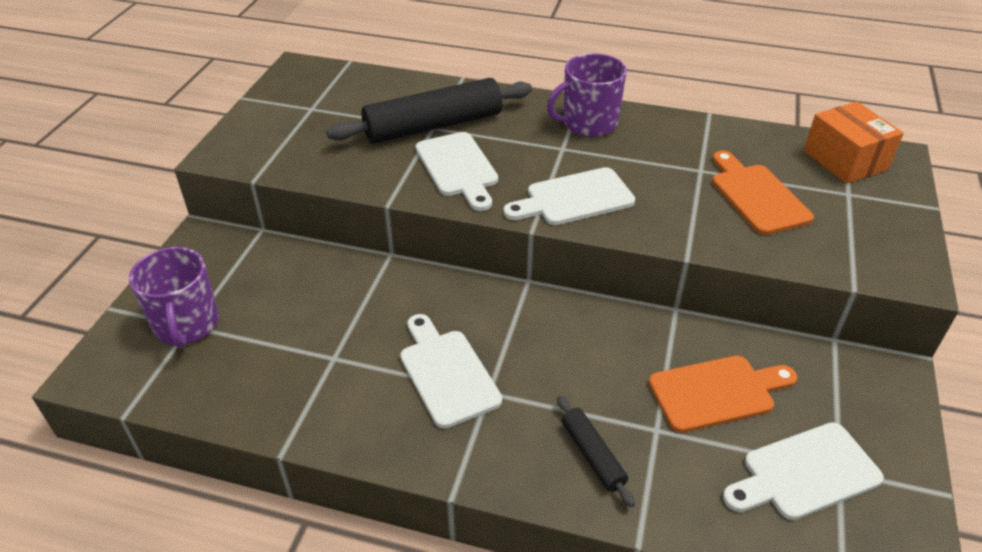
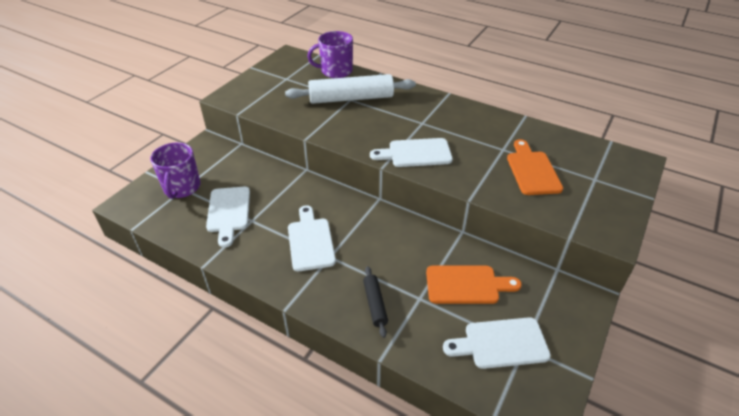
camera: 15 degrees right, 0 degrees up
(433, 126) = (351, 98): black rolling pin -> white rolling pin
(458, 168) = (355, 125): white cutting board -> white cutting board (228, 212)
(588, 123) = (445, 110): purple mug -> purple mug (336, 71)
(845, 160) = (603, 158): orange box -> none

